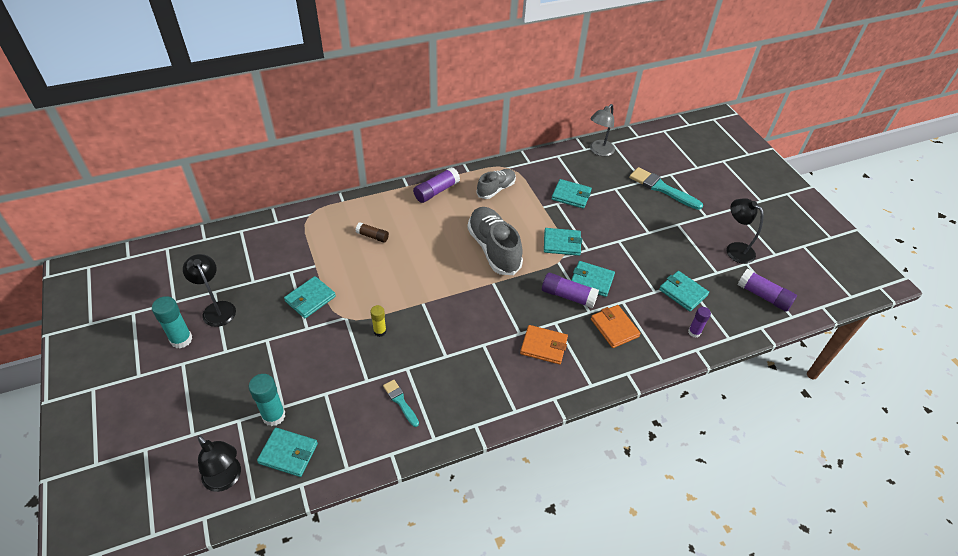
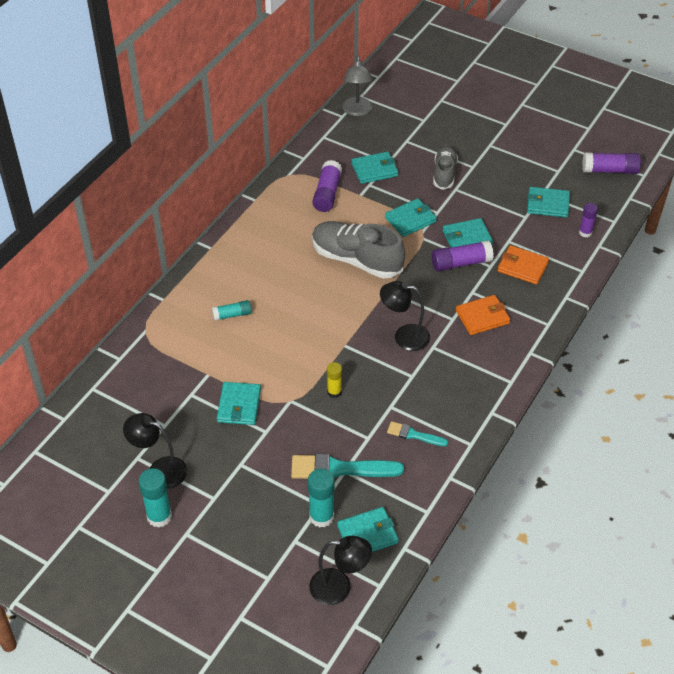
camera: 35 degrees left, 0 degrees up
(372, 236) = (232, 315): brown glue stick -> turquoise glue stick
(436, 191) = (245, 237): purple glue stick -> purple glue stick (327, 193)
(496, 189) = (300, 202): grey shoe -> grey shoe (444, 174)
(661, 188) = (446, 118): turquoise brush -> turquoise brush (340, 469)
(735, 249) = (554, 141): black lamp -> black lamp (404, 336)

